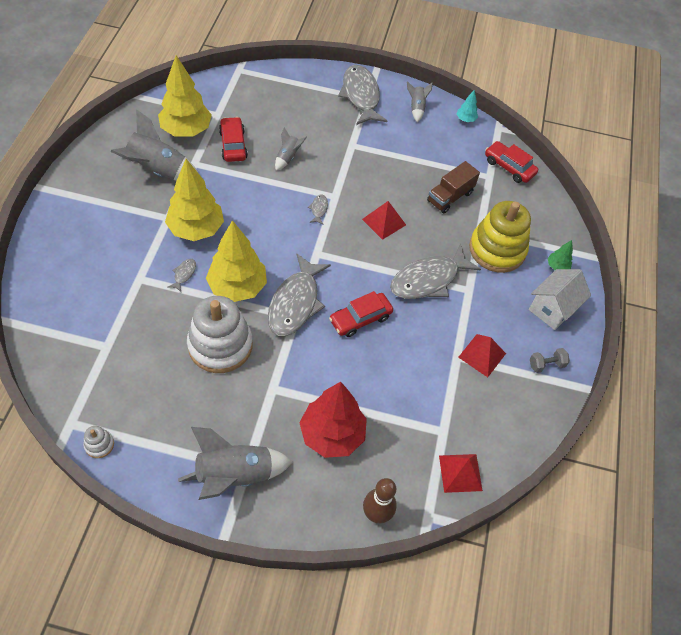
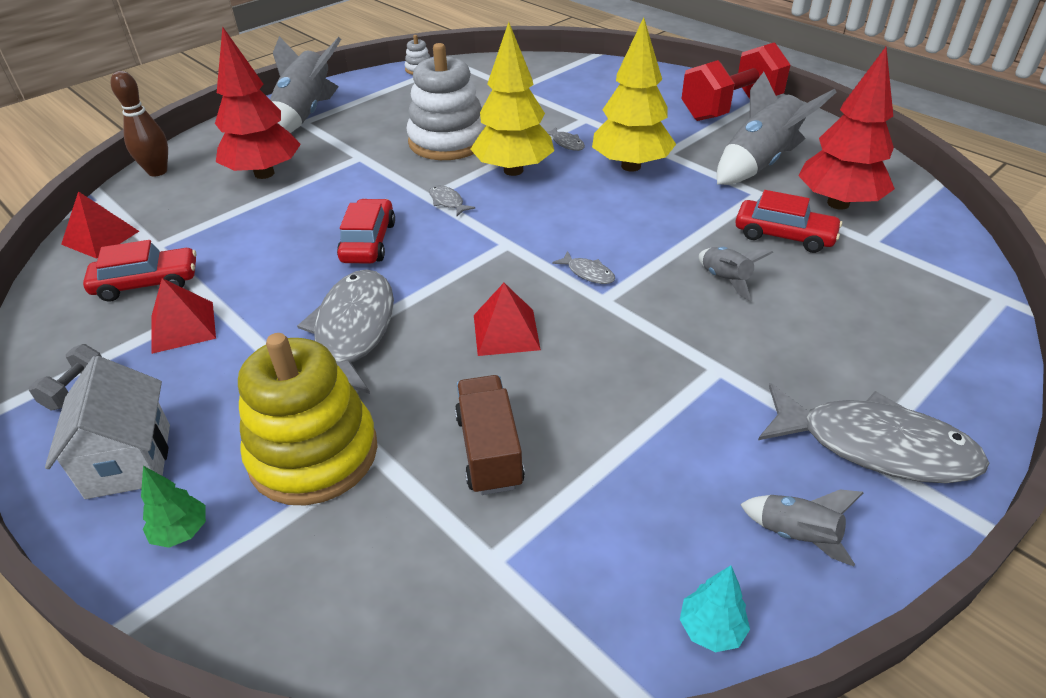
camera: 130 degrees right, 15 degrees down
(81, 202) = (731, 109): none -> red dumbbell
(186, 130) = (838, 203): yellow tree -> red tree
(295, 303) = (447, 202): grey fish -> grey fish, size x0.41
(509, 167) = (489, 626): red car -> red car (147, 283)

